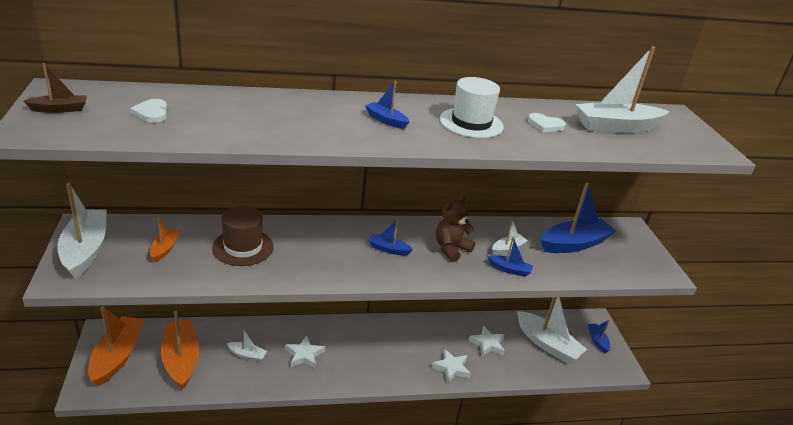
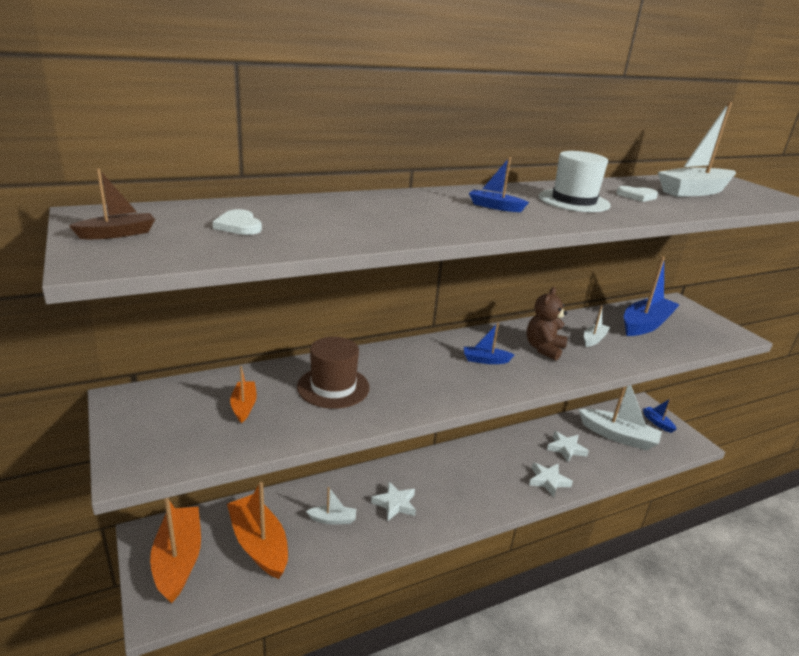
camera: 15 degrees left, 5 degrees down
(85, 250) = (144, 426): white boat -> none
(509, 270) = (611, 358): blue boat -> none

